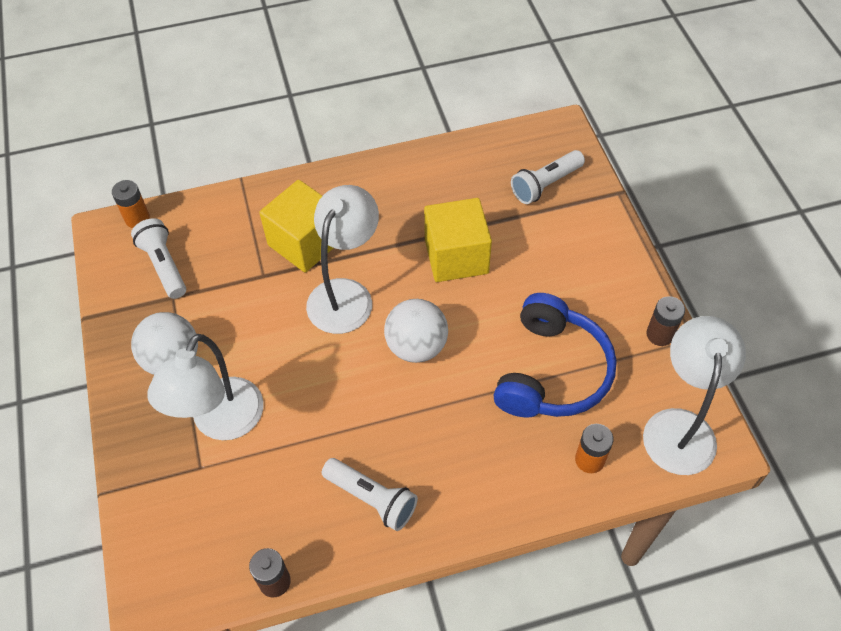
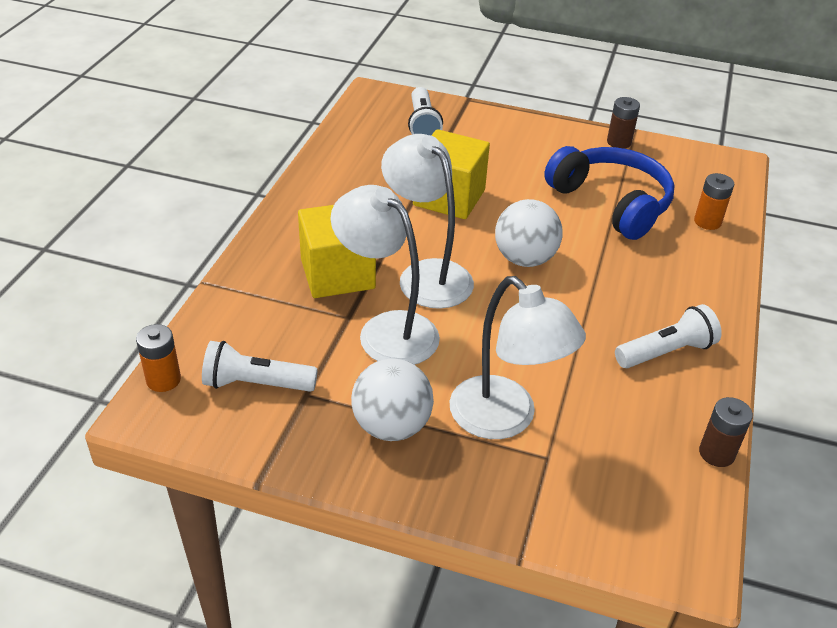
camera: 60 degrees left, 15 degrees down
(679, 426) = (707, 171): white lamp -> white lamp (386, 330)

